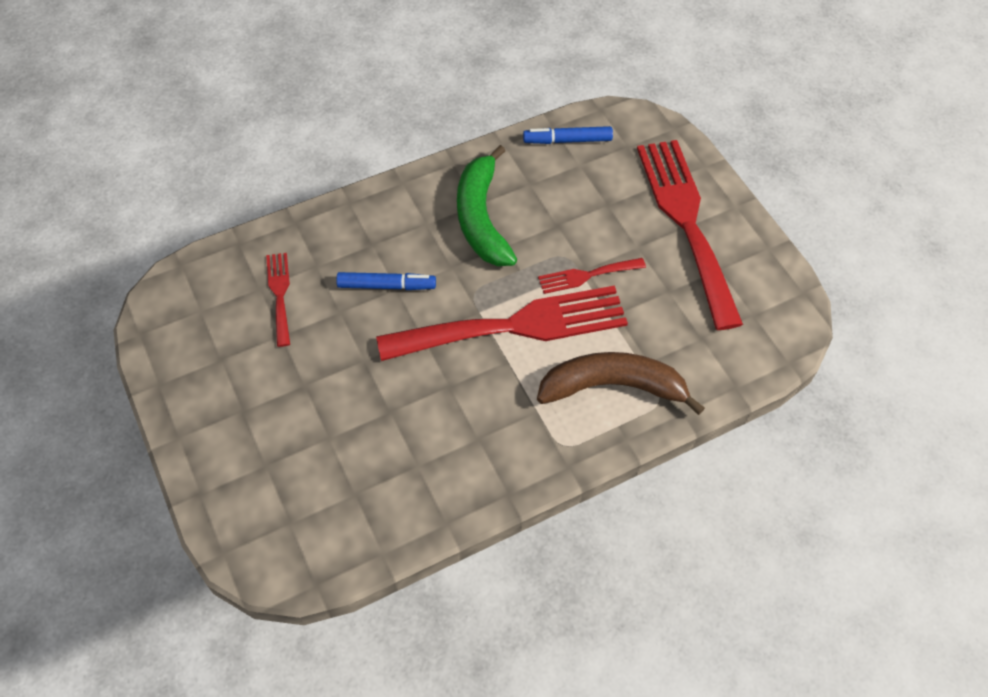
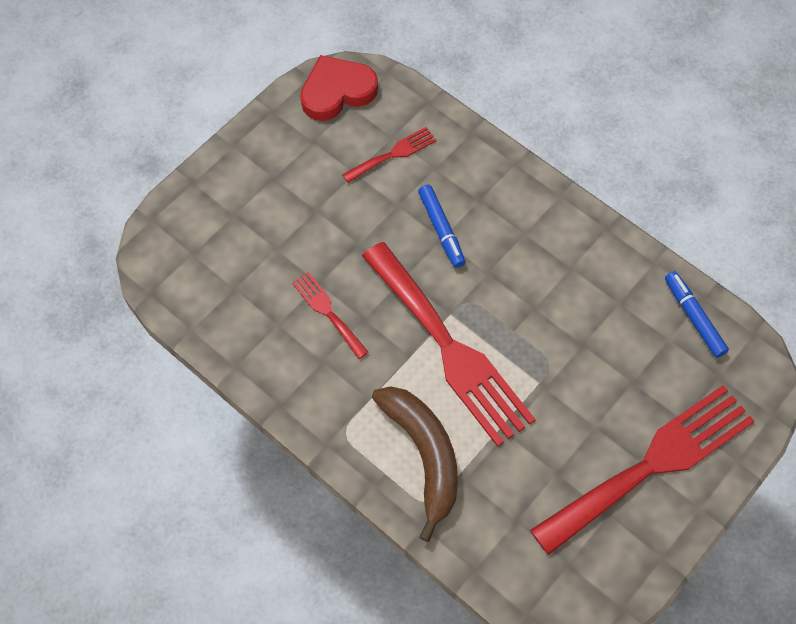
camera: 70 degrees right, 5 degrees up
(174, 316) = (337, 91): none -> red heart
(481, 218) = (555, 276): green banana -> none
(586, 275) = (536, 391): red fork -> red fork (327, 312)

